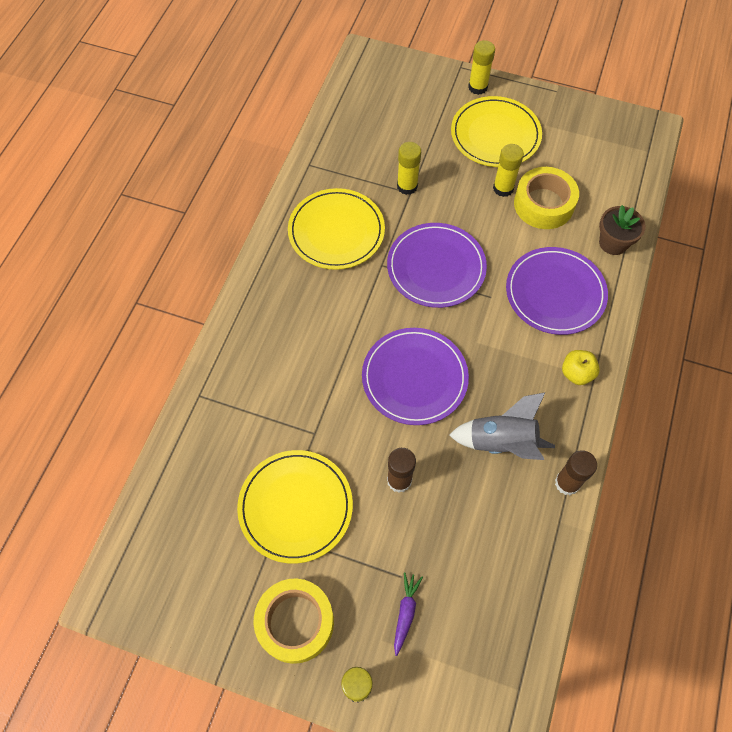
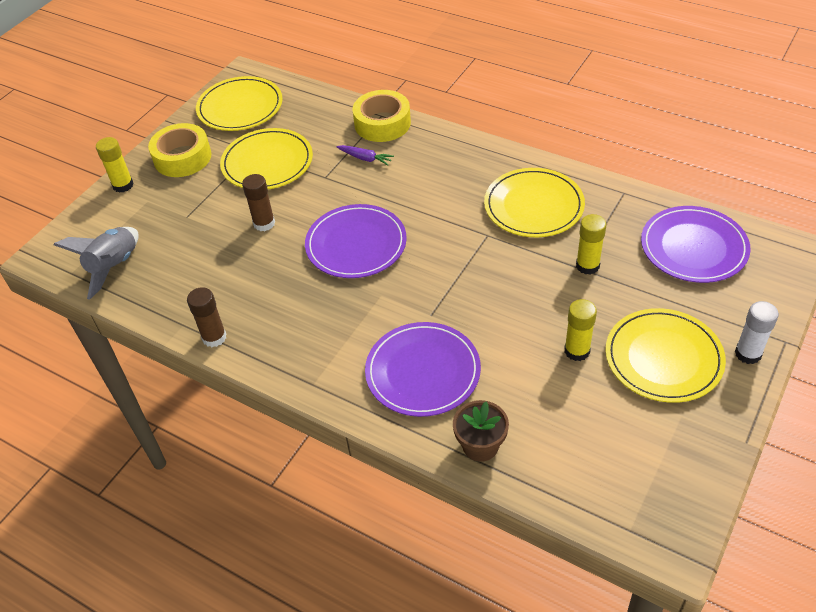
camera: 105 degrees right, 15 degrees down
(185, 577) = (240, 107): none -> yellow plate
(405, 613) = (159, 215): purple carrot -> purple carrot (365, 158)
(436, 267) = (476, 276): purple plate -> purple plate (693, 247)
(478, 87) = (748, 353): yellow glue stick -> white glue stick
(501, 442) = (271, 296): grey rocket -> grey rocket (114, 267)
(543, 204) = (548, 386): yellow tape -> yellow tape (382, 123)
(576, 373) = (321, 370): yellow apple -> none

